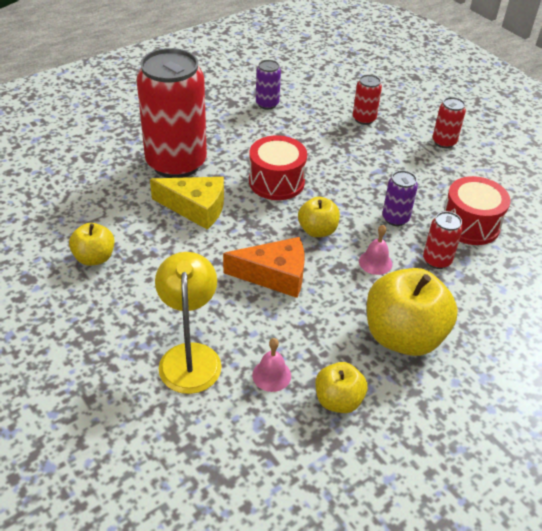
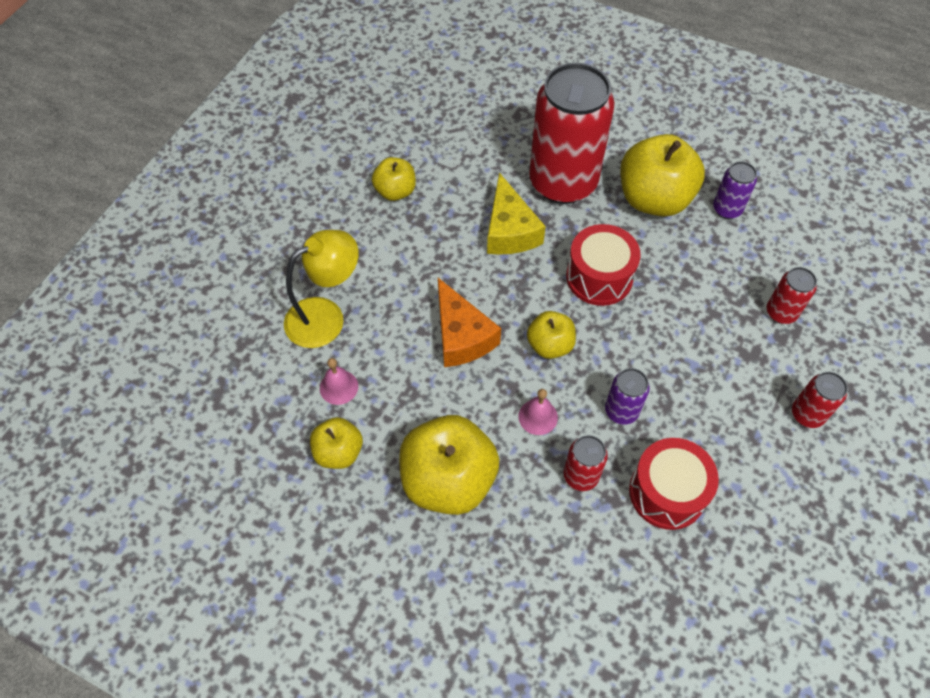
camera: 65 degrees right, 15 degrees up
(231, 129) = (654, 199): none -> yellow apple

